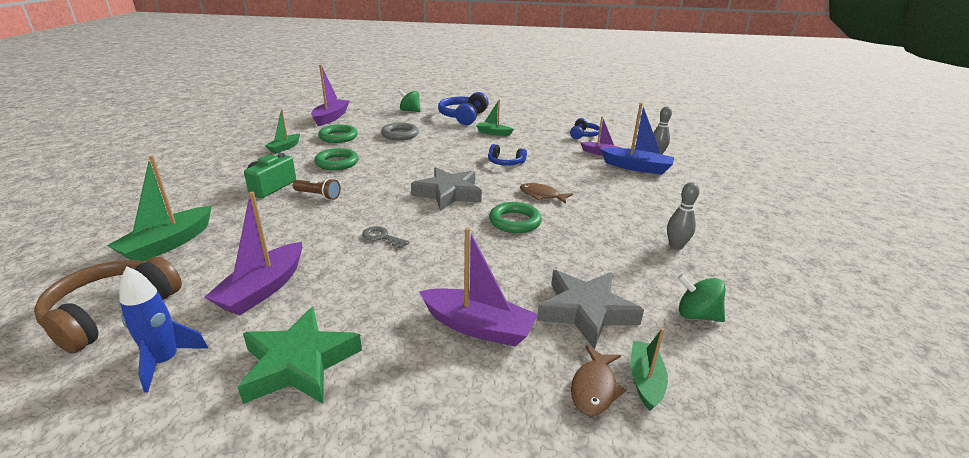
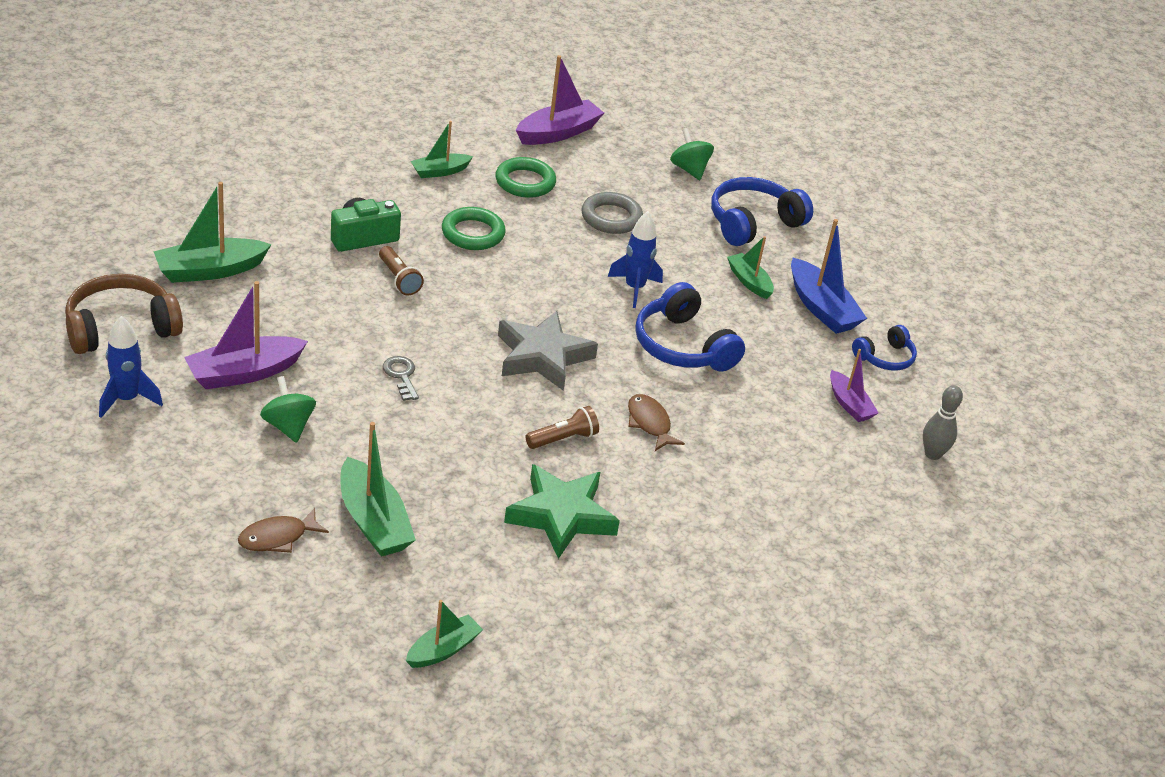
camera: 35 degrees right, 10 degrees up
(299, 363) = (210, 460): green star -> green star (561, 516)
(450, 152) = (634, 288): none -> blue rocket
(478, 327) = (373, 521): purple boat -> green boat
(505, 162) = (683, 346): blue headphones -> blue headphones, size x1.72
(515, 221) = (563, 439): green ring -> brown flashlight
(586, 311) = (484, 571): grey star -> none
(594, 388) = (395, 626): brown fish -> brown fish (277, 537)
(636, 167) = (857, 456): blue boat -> blue boat (821, 308)
(676, 246) = (695, 577): grey bowling pin -> none
(696, 315) = (581, 643): green spinning top -> green spinning top (288, 426)

